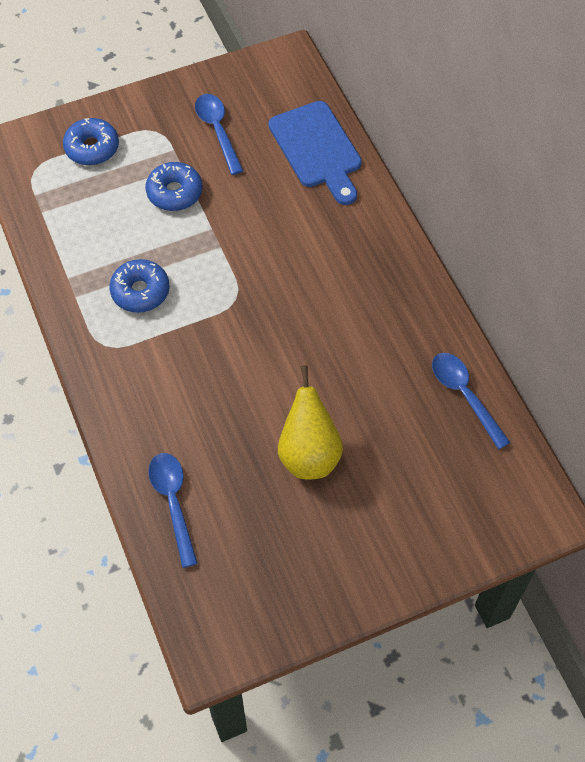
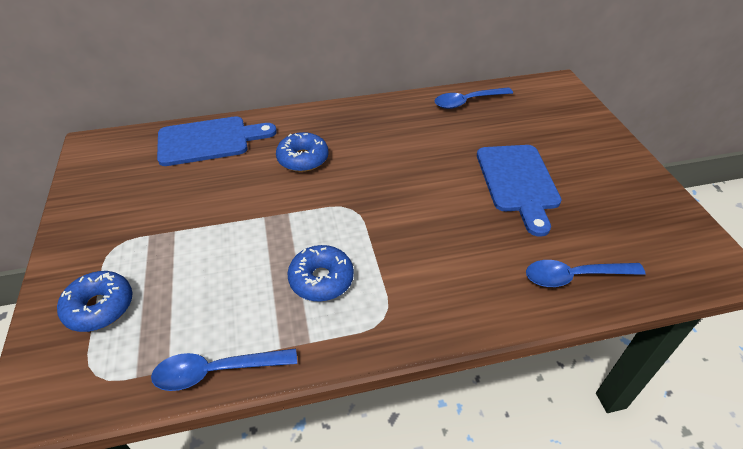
camera: 80 degrees left, 15 degrees down
(174, 192) = (205, 239): blue donut -> blue donut (303, 159)
(217, 131) = (147, 199): blue spoon -> blue spoon (217, 371)
(309, 454) = (518, 182): yellow pear -> blue cutting board

